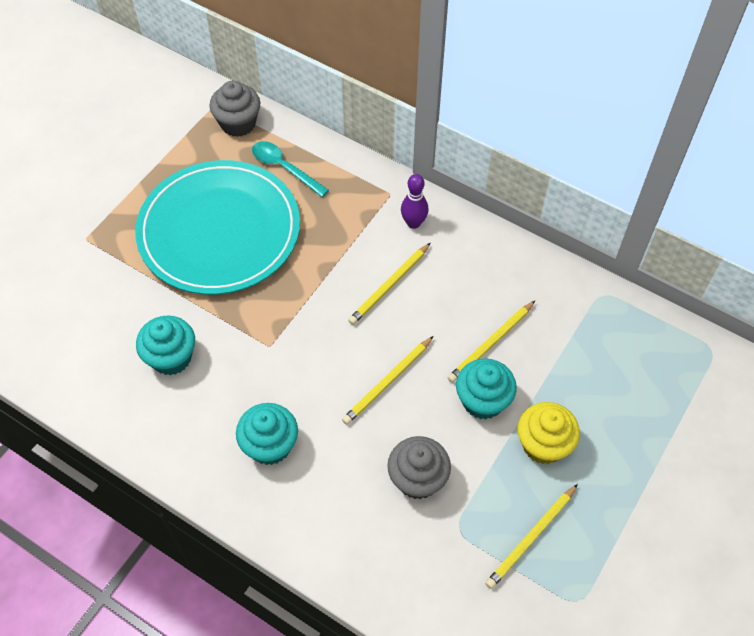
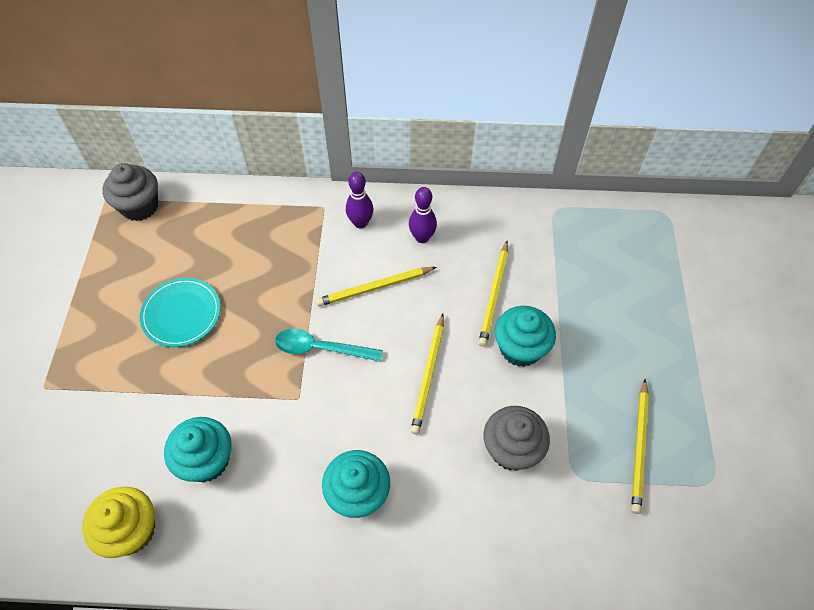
camera: 30 degrees left, 0 degrees up
(219, 231) = (181, 314): turquoise plate -> turquoise plate, size x0.45
(284, 168) = (210, 227): turquoise spoon -> turquoise spoon (321, 348)
(389, 286) = (374, 288): yellow pencil -> yellow pencil turned 60 degrees clockwise
(460, 261) = (422, 237): none -> purple bowling pin
(543, 444) = (594, 360): yellow cupcake -> yellow cupcake (131, 530)

